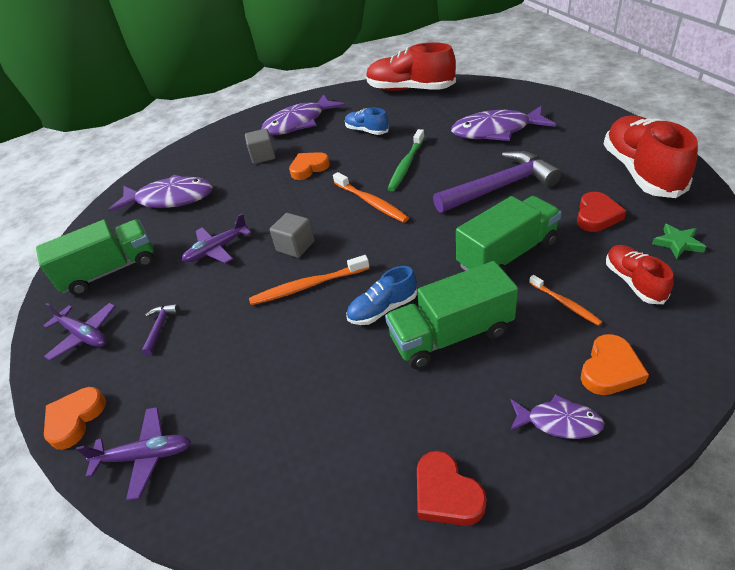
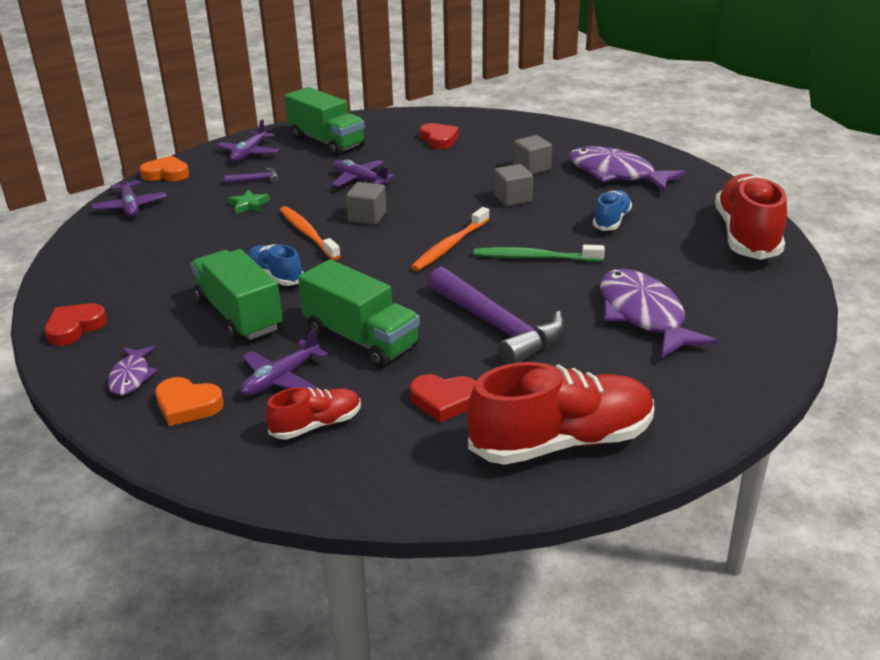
camera: 70 degrees right, 10 degrees down
(171, 199) = (439, 140): purple fish -> red heart
(309, 168) = (513, 199): orange heart -> grey cube
(565, 304) = (281, 379): orange toothbrush -> purple plane
(677, 243) = (392, 463): green star -> green star (249, 205)

